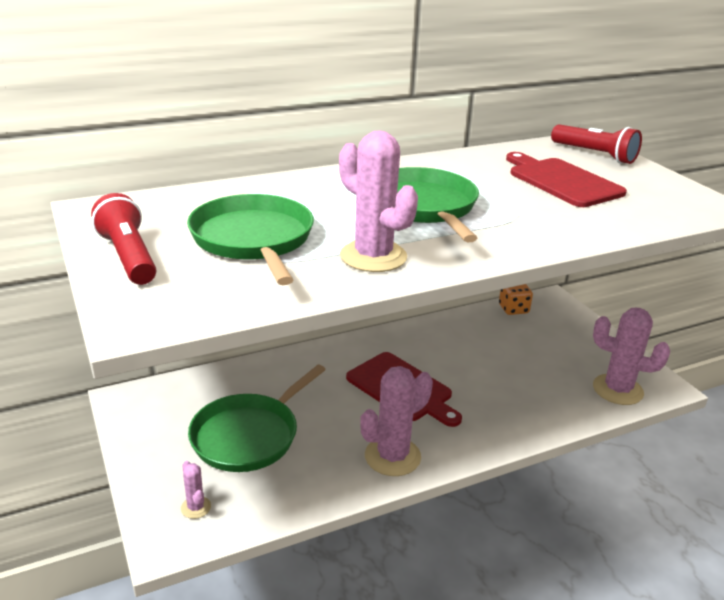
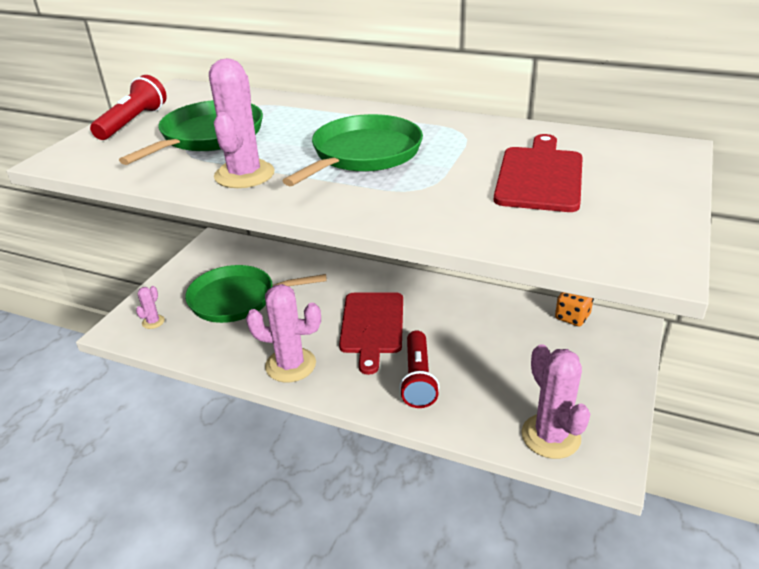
camera: 50 degrees right, 5 degrees up
(594, 155) = (648, 165): red flashlight -> red flashlight (418, 378)

